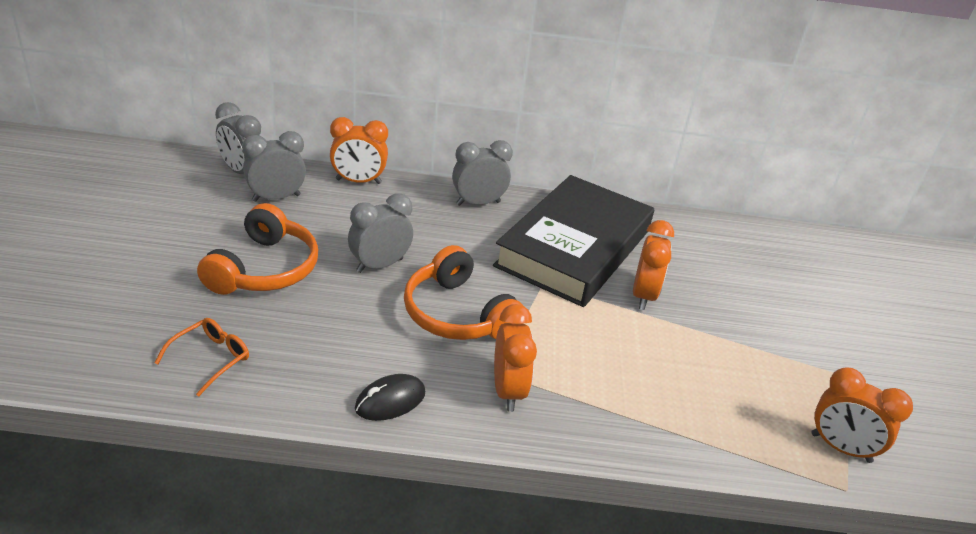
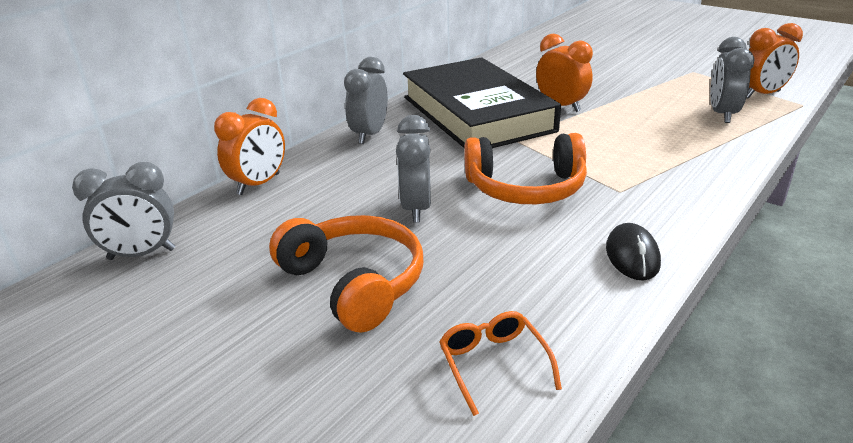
camera: 50 degrees left, 5 degrees down
(276, 198) = (225, 242): grey clock -> grey clock (722, 114)
(508, 391) = (647, 193): orange clock -> none

